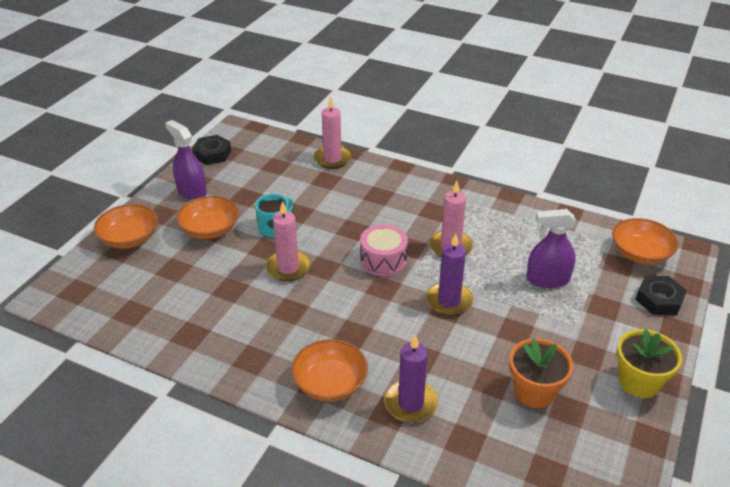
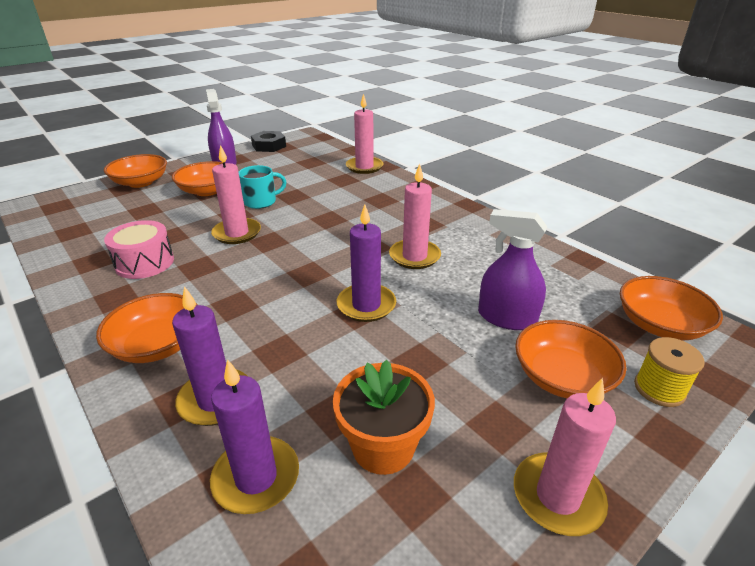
camera: 25 degrees right, 5 degrees down
(383, 260) = (332, 250): pink drum -> pink drum (145, 263)
(479, 436) = (256, 477): none -> purple candle
(604, 311) = (562, 377): none -> orange bowl
(638, 382) = (557, 496): yellow flower pot -> pink candle
(659, 300) = (659, 389): black nut -> yellow spool

